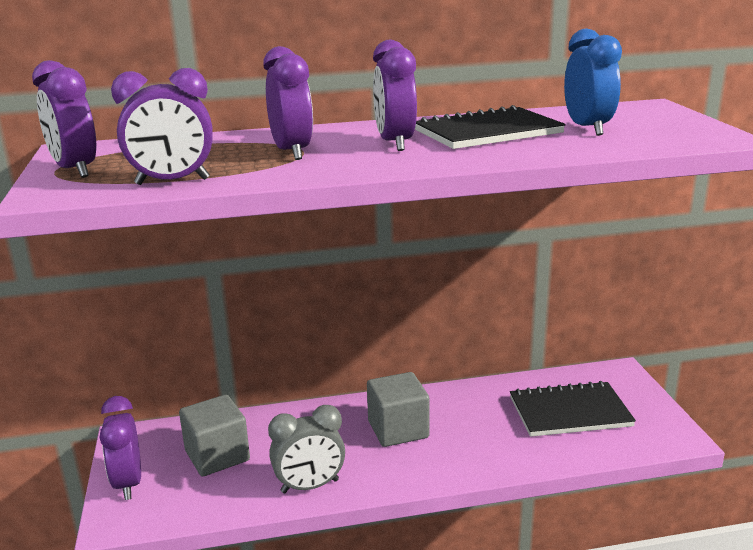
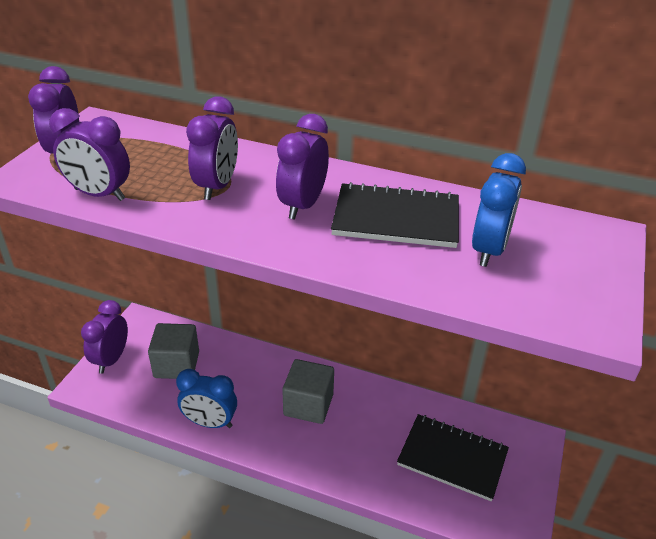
camera: 30 degrees right, 15 degrees up
(310, 486) = (210, 422): grey clock -> blue clock

